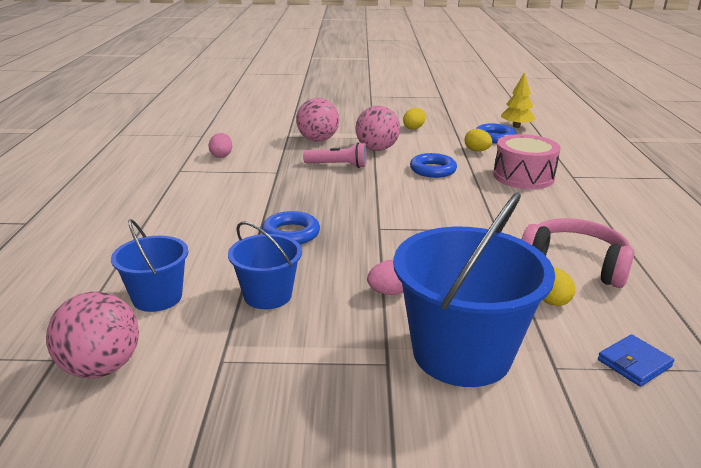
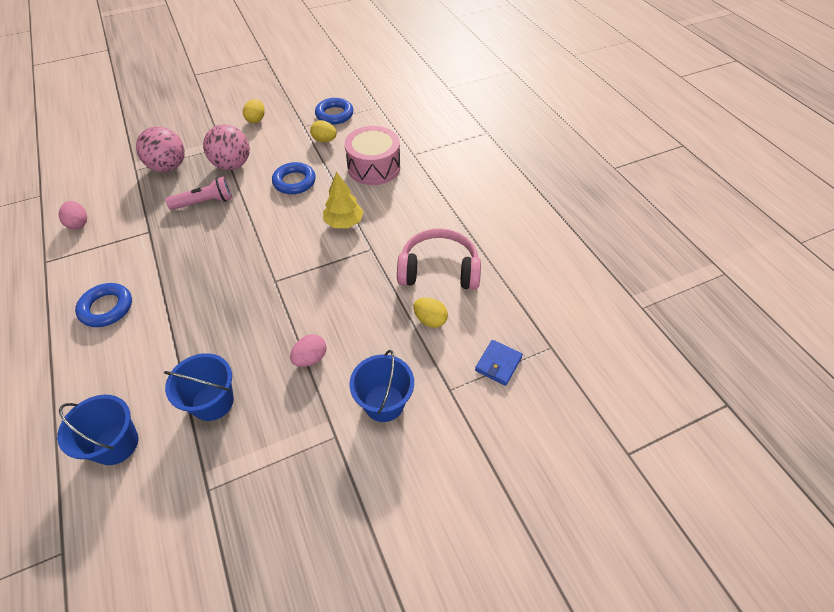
camera: 25 degrees left, 25 degrees up
(101, 367) = (110, 542): pink ball -> none
(291, 233) = (200, 316): blue ring -> blue ring (106, 308)
(461, 353) = (384, 403): blue bucket -> blue bucket, size x0.55
(516, 126) = (349, 91): yellow tree -> yellow tree (344, 222)

